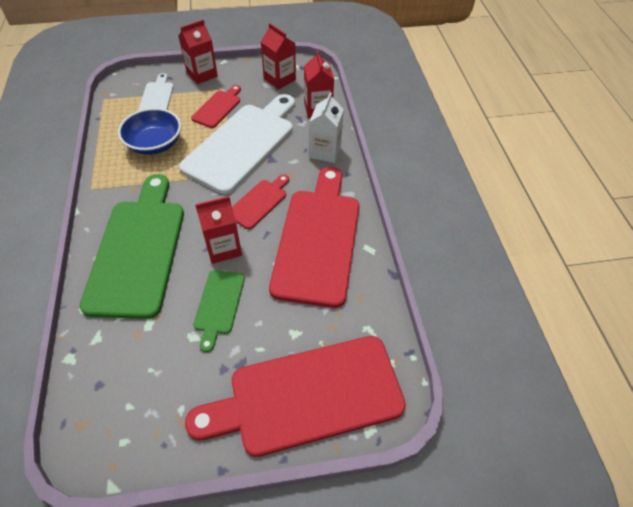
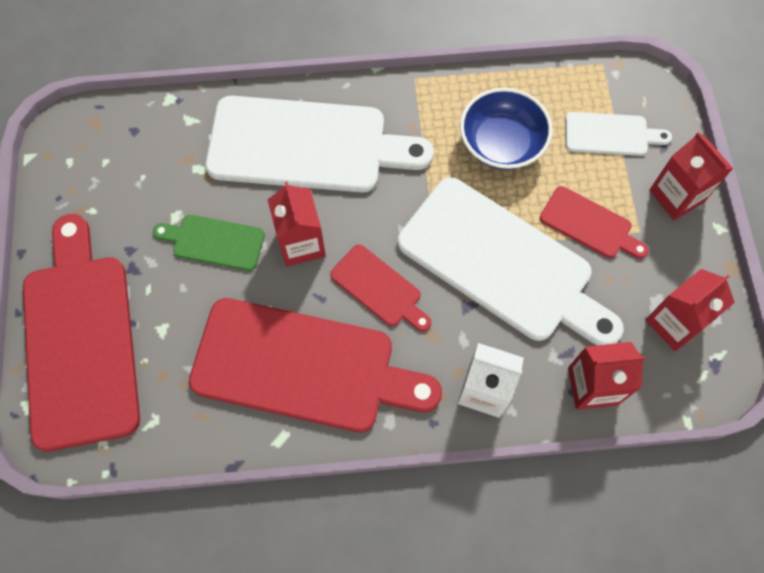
camera: 95 degrees right, 15 degrees up
(138, 250) = (307, 145): green cutting board -> white cutting board

